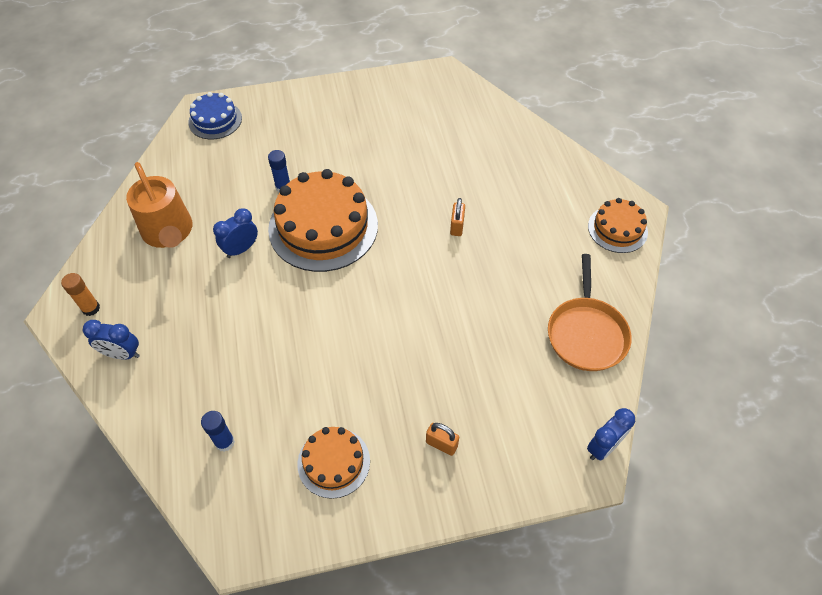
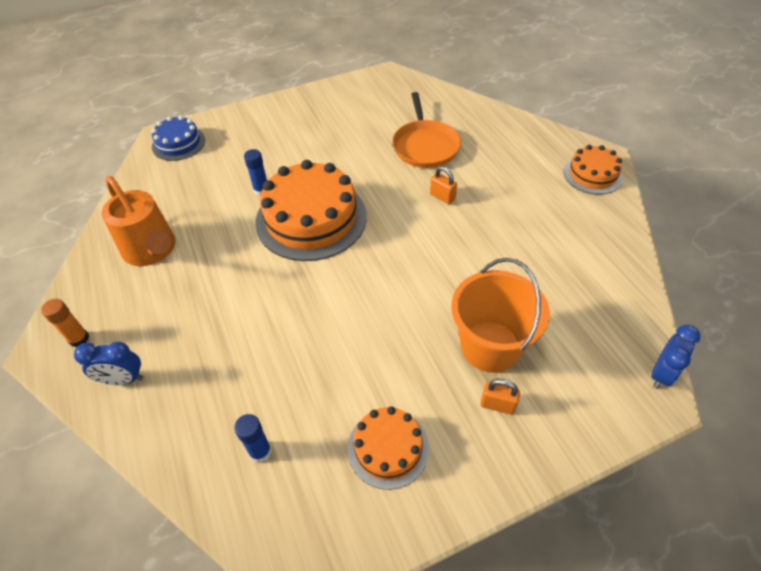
camera: 10 degrees left, 5 degrees down
(241, 249) = (232, 253): blue clock -> none
(453, 388) = (490, 346): none -> orange bucket
(457, 226) = (442, 197): orange padlock -> orange padlock turned 45 degrees counterclockwise
(586, 333) = (601, 269): orange pan -> orange pan (425, 146)

